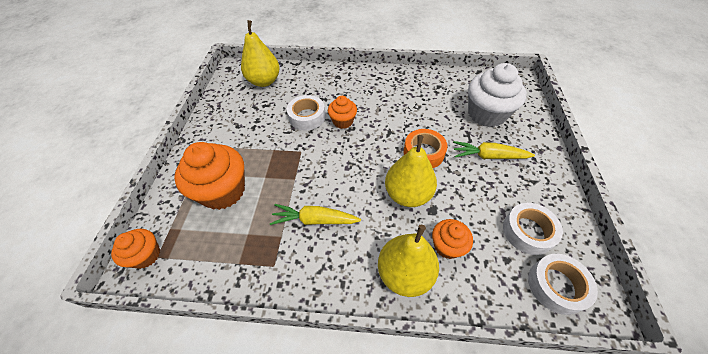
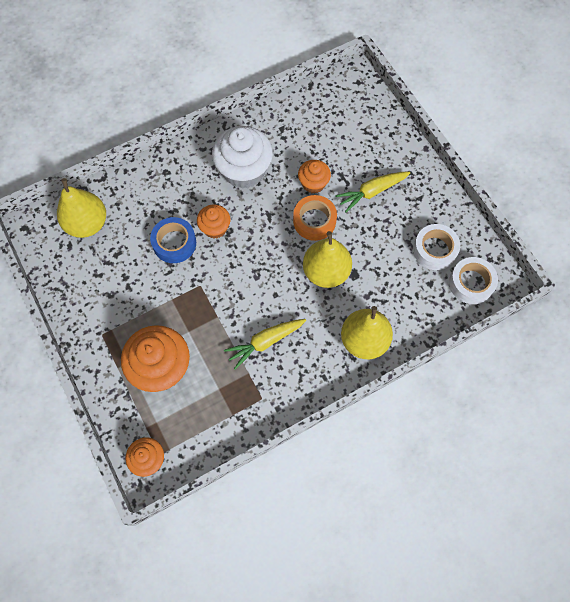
camera: 35 degrees left, 15 degrees up
(307, 117) = (174, 243): white tape -> blue tape
(447, 246) = (382, 299): orange cupcake -> orange cupcake (313, 183)
(486, 114) = (346, 142): white cupcake -> white cupcake (244, 171)

